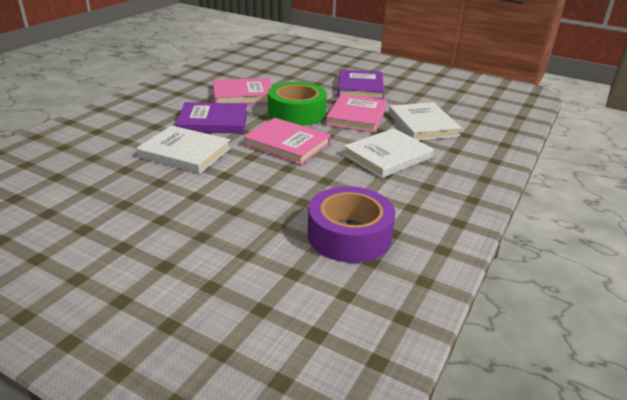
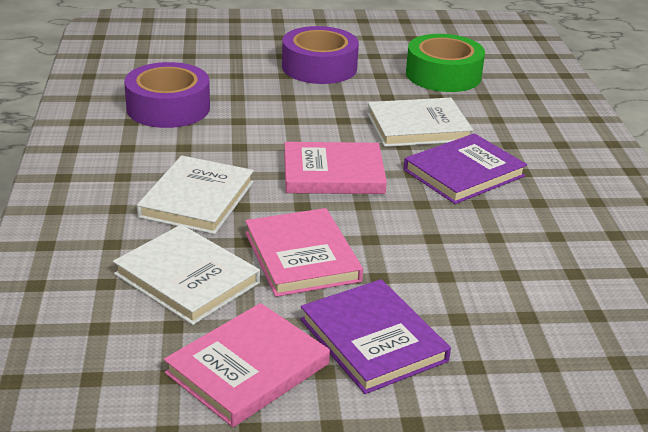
camera: 145 degrees right, 0 degrees up
(157, 233) = (319, 67): none -> purple tape
(243, 95) = (514, 234): pink book -> pink book (247, 368)
(297, 113) = (391, 228): green tape -> green tape (443, 75)

